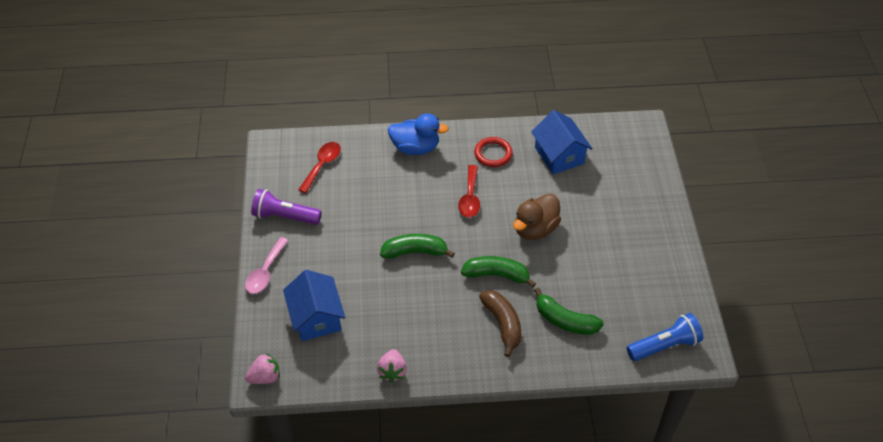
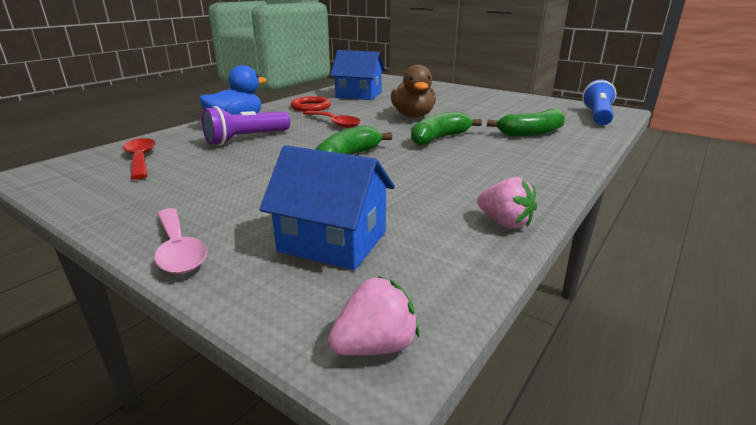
camera: 50 degrees left, 25 degrees down
(265, 377) = (375, 346): pink strawberry -> pink strawberry turned 45 degrees clockwise
(285, 216) = (139, 201): purple flashlight -> purple flashlight (246, 139)
(502, 324) = (504, 152): brown banana -> none

